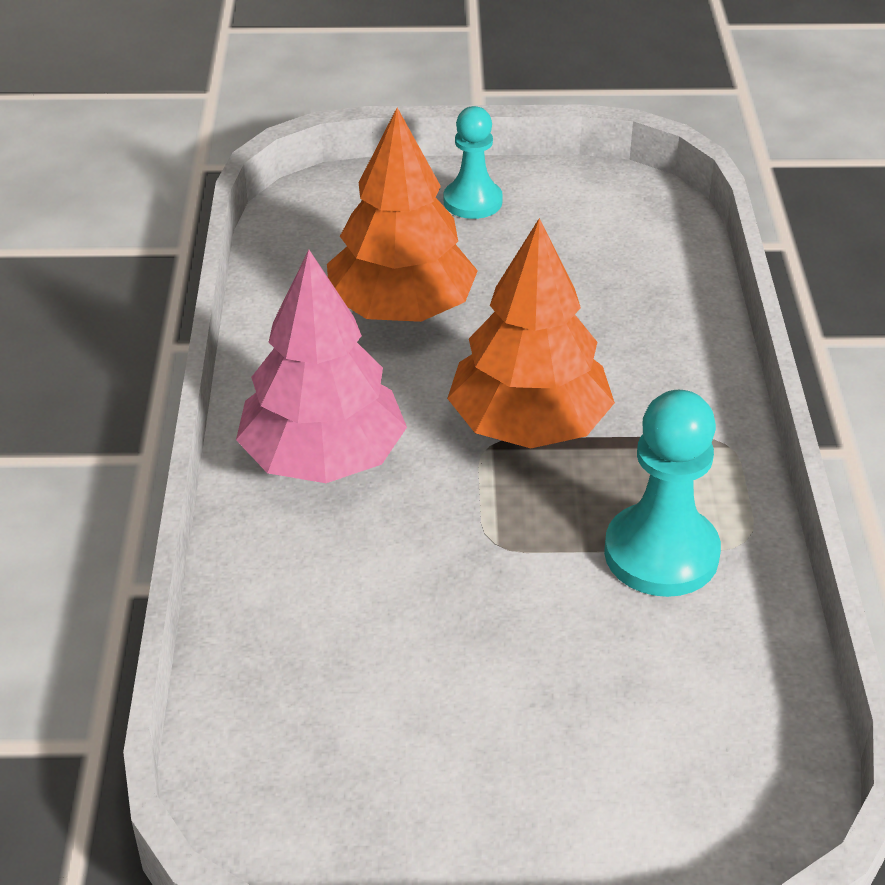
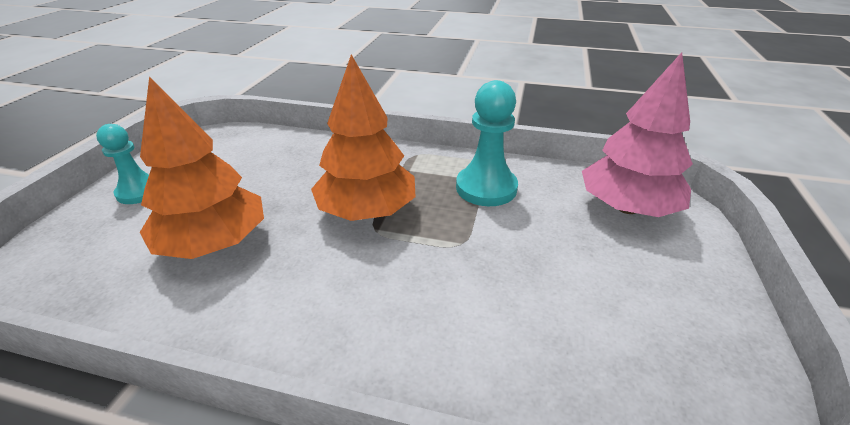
camera: 75 degrees left, 5 degrees down
(323, 458) = (344, 313): pink tree -> pink tree (627, 207)

